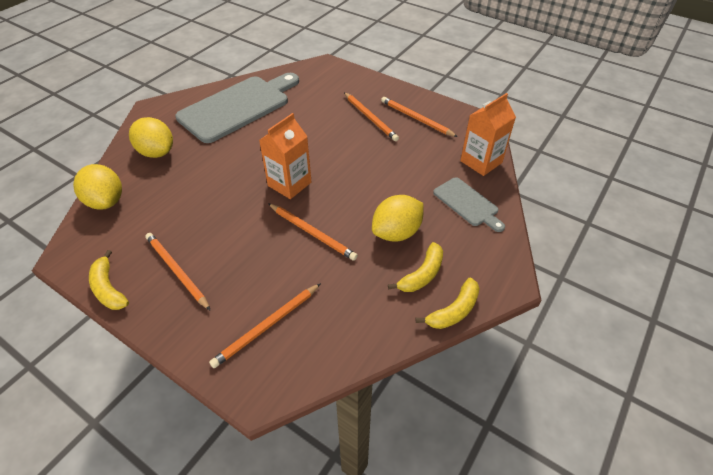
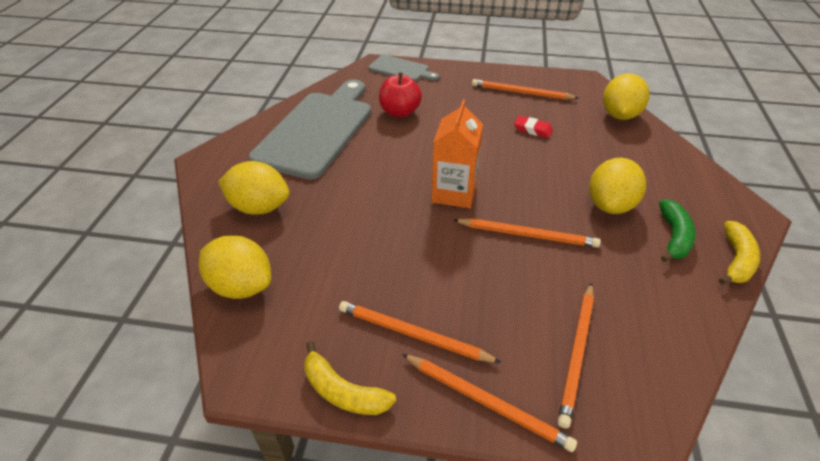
camera: 25 degrees left, 5 degrees down
(307, 109) = (400, 112): none -> red apple
(370, 118) = (475, 104): orange pencil -> orange pencil (487, 402)
(395, 152) = (532, 129): none -> red eraser
(422, 274) = (674, 237): yellow banana -> green banana
(467, 203) = (646, 156): grey cutting board -> grey cutting board (401, 69)
(481, 162) = (619, 115): orange carton -> yellow lemon

